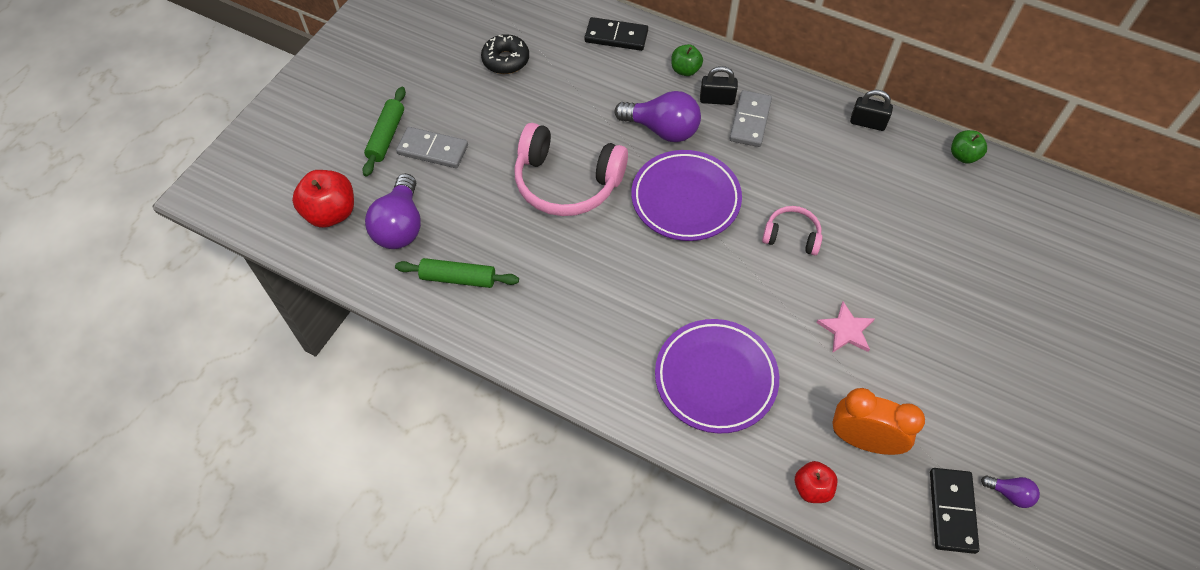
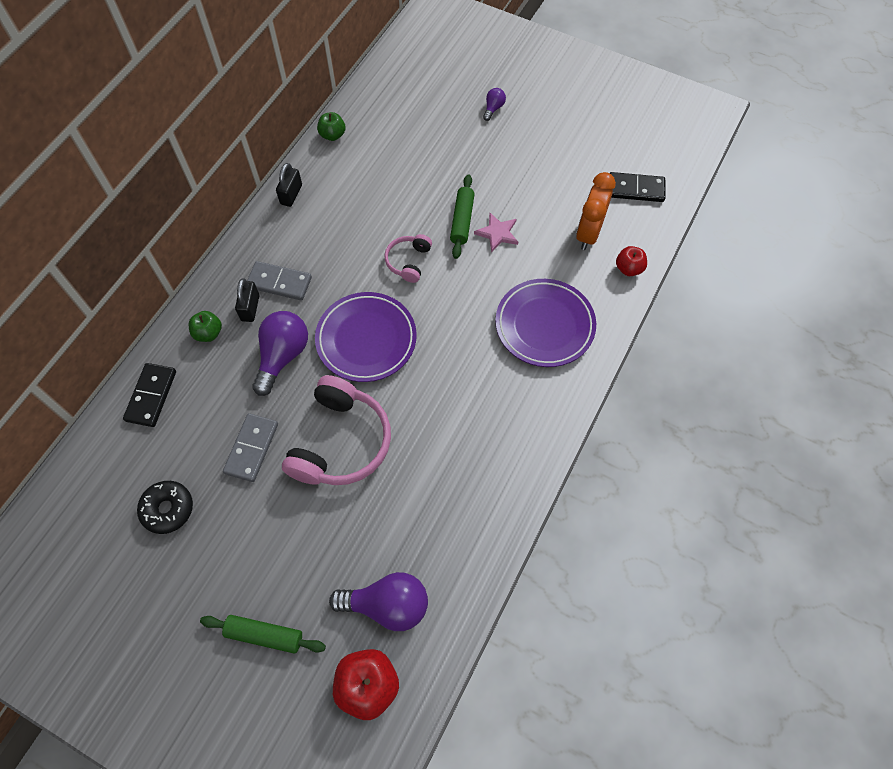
camera: 90 degrees left, 5 degrees up
(433, 150) = (289, 580): grey domino -> grey domino (252, 448)
(458, 278) = (451, 540): green rolling pin -> green rolling pin (462, 221)
(1009, 494) = (619, 156): purple light bulb -> purple light bulb (493, 108)

